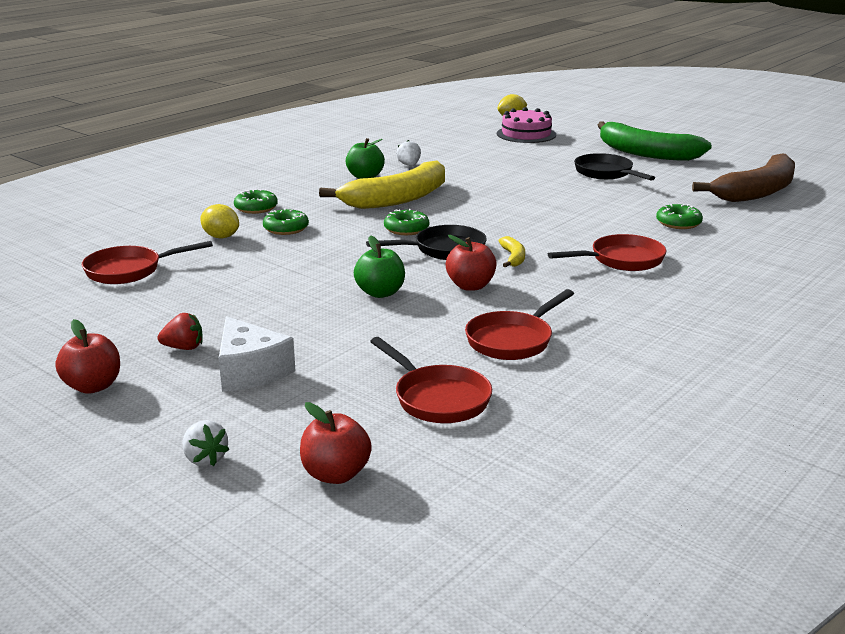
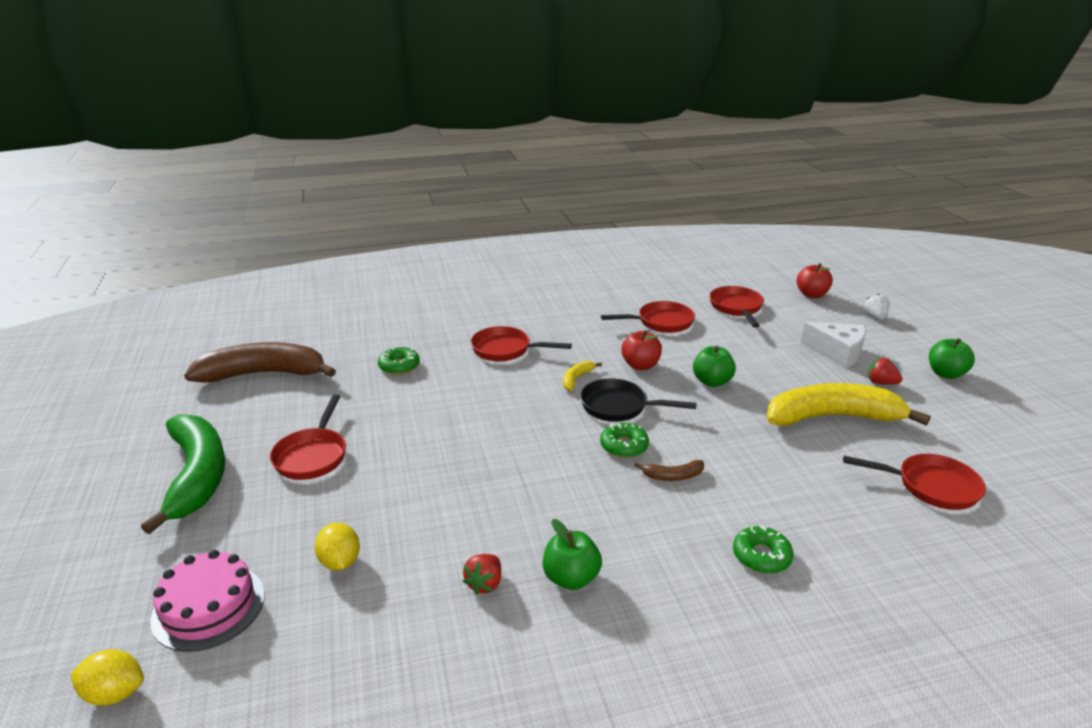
camera: 145 degrees left, 5 degrees up
(93, 386) = (946, 374): red apple -> green apple
(221, 237) = (823, 509): yellow lemon -> yellow lemon (340, 562)
(250, 371) = (837, 353): white cheese -> white cheese turned 120 degrees clockwise
(286, 228) = (744, 495): green donut -> none
(349, 224) = (673, 476): none -> brown banana
(398, 199) = (582, 503): yellow banana -> yellow banana (832, 417)
(409, 165) = (485, 584): white strawberry -> red strawberry
(606, 173) = (312, 455): black pan -> red pan

